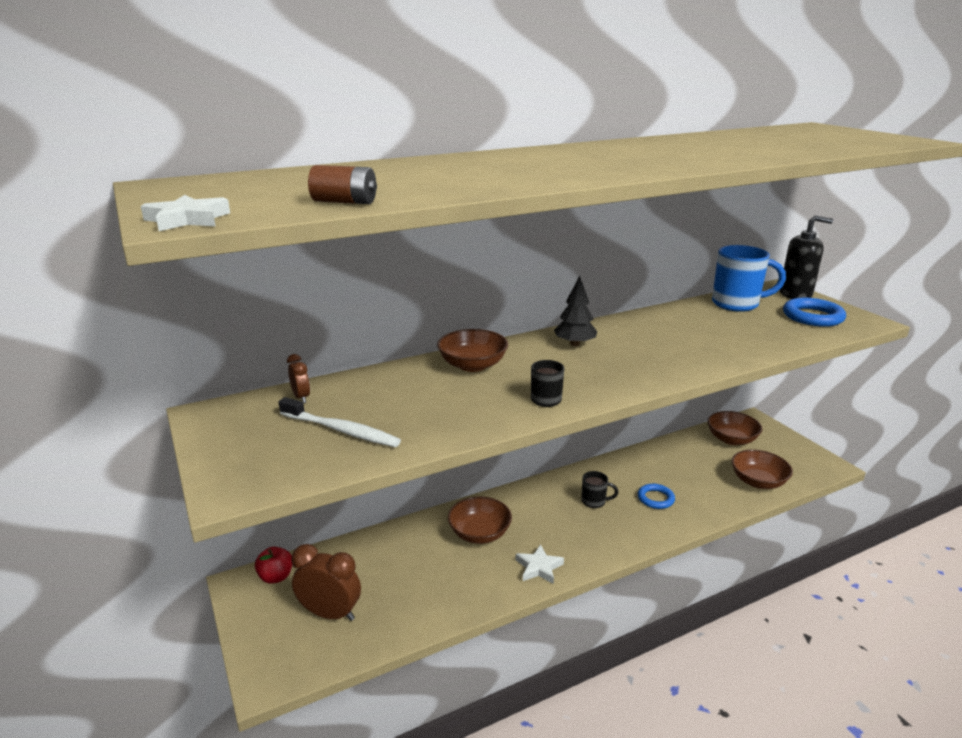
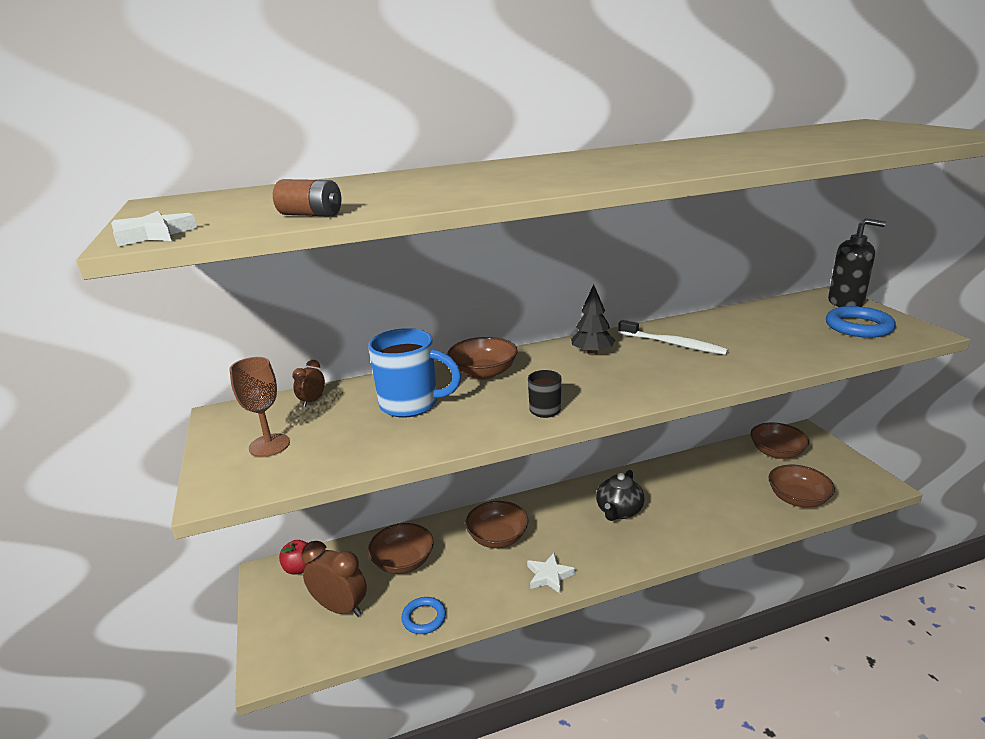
camera: 10 degrees right, 0 degrees up
(270, 443) = (269, 445): none -> brown goblet
(301, 397) = (312, 401): brown clock -> brown clock turned 135 degrees counterclockwise
(341, 430) = (338, 435): white toothbrush -> white toothbrush (673, 344)
(387, 563) = (403, 562): none -> brown bowl
(594, 501) = (619, 511): black mug -> black teapot
(655, 498) = (683, 511): blue ring -> blue ring (424, 618)
(737, 304) = (777, 312): blue mug -> blue mug (411, 404)

